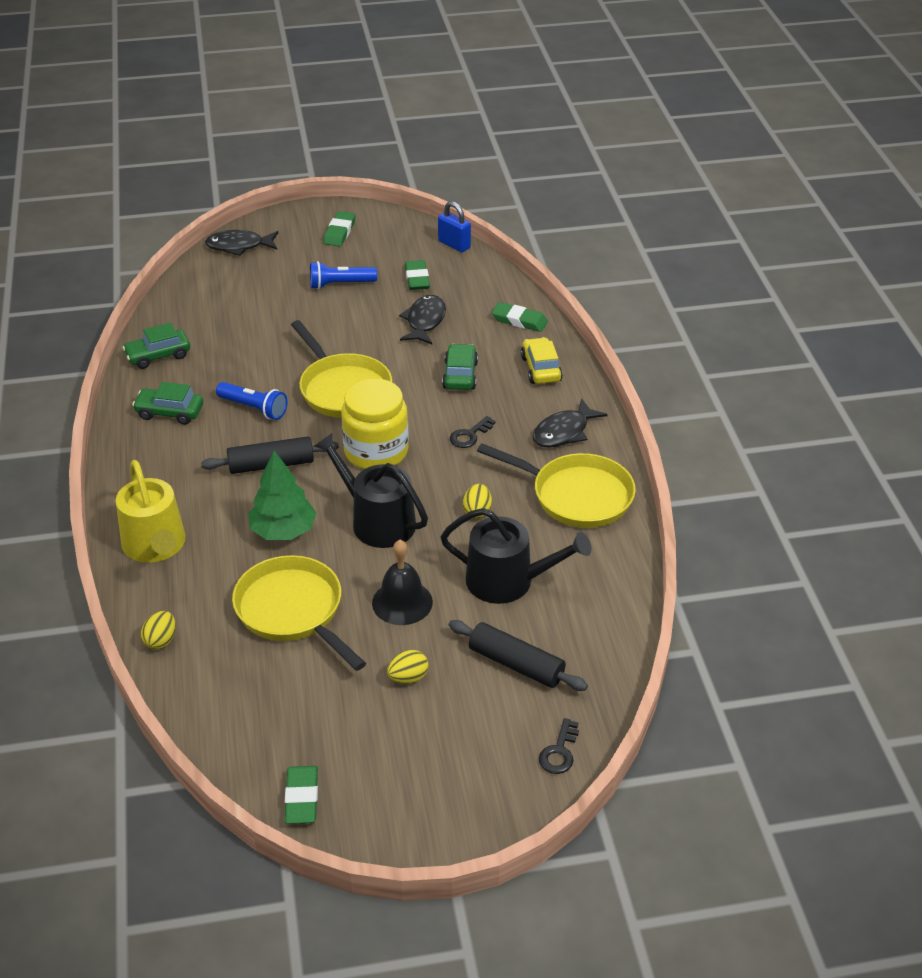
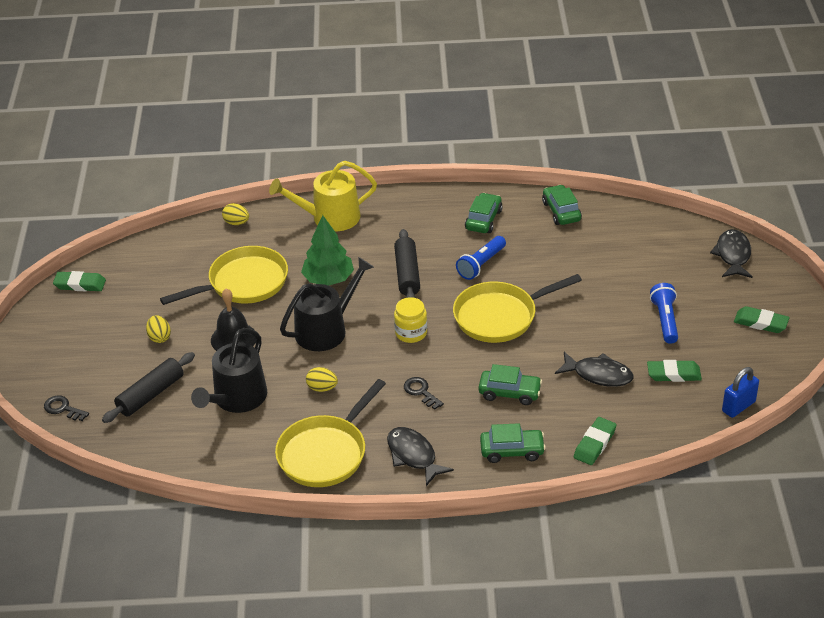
camera: 100 degrees right, 0 degrees up
(376, 452) = (411, 333): yellow jar -> yellow jar, size x0.59
(541, 369) = (512, 451): yellow car -> green car

